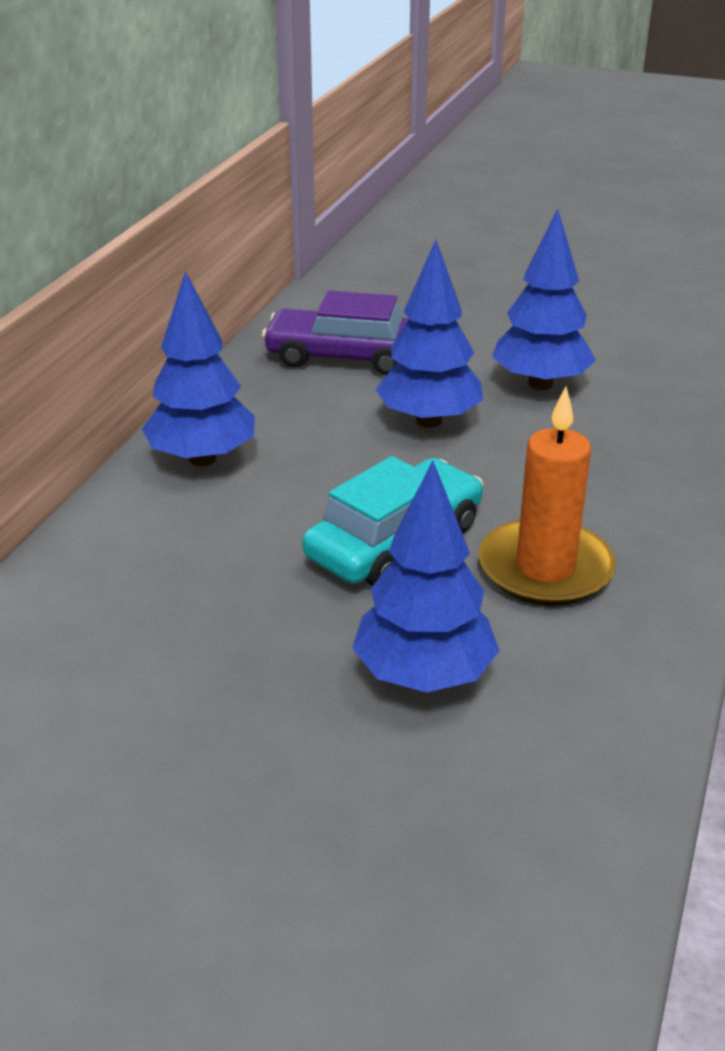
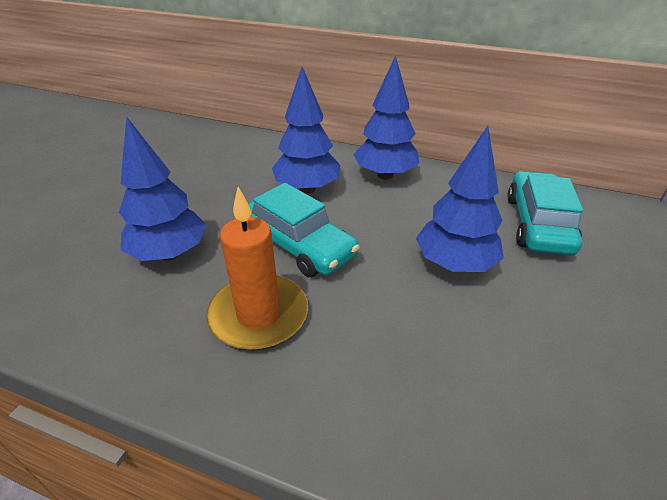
camera: 90 degrees right, 5 degrees up
(345, 357) = (538, 224): purple car -> turquoise car
(540, 384) = (547, 339): blue tree -> blue tree (307, 189)

